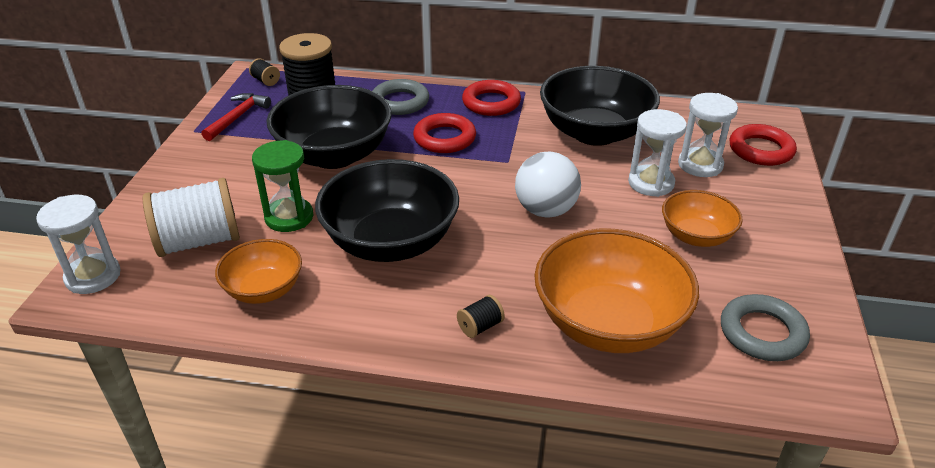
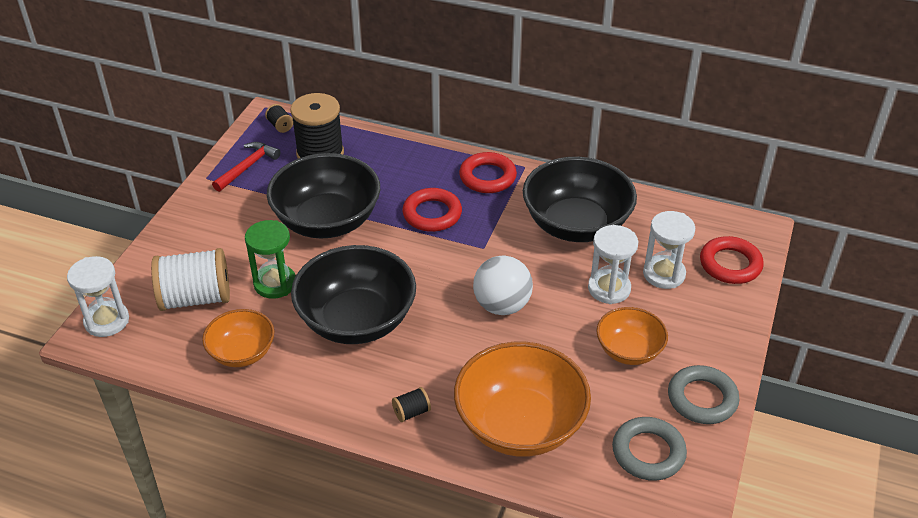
camera: 10 degrees right, 5 degrees up
(400, 102) = (401, 166): grey ring -> grey ring (702, 399)

